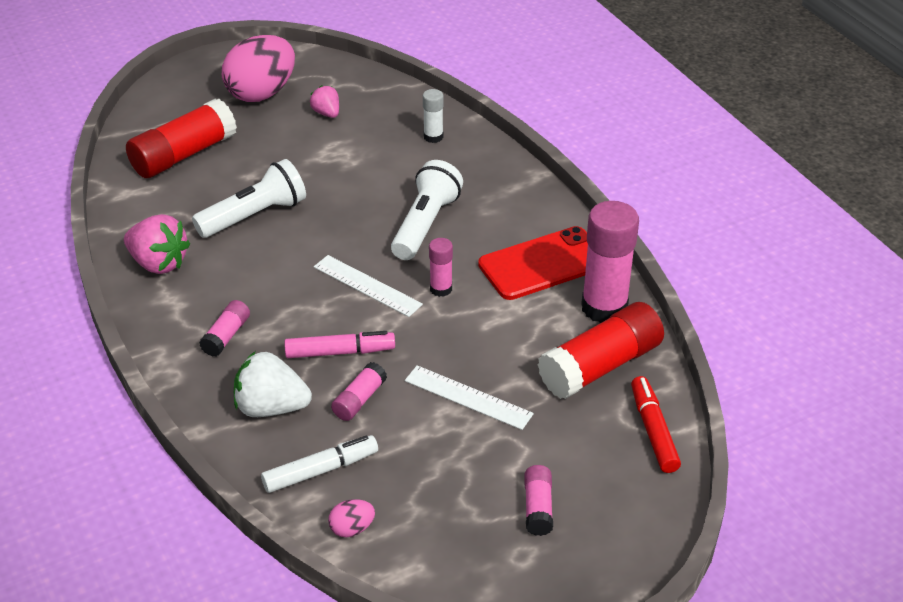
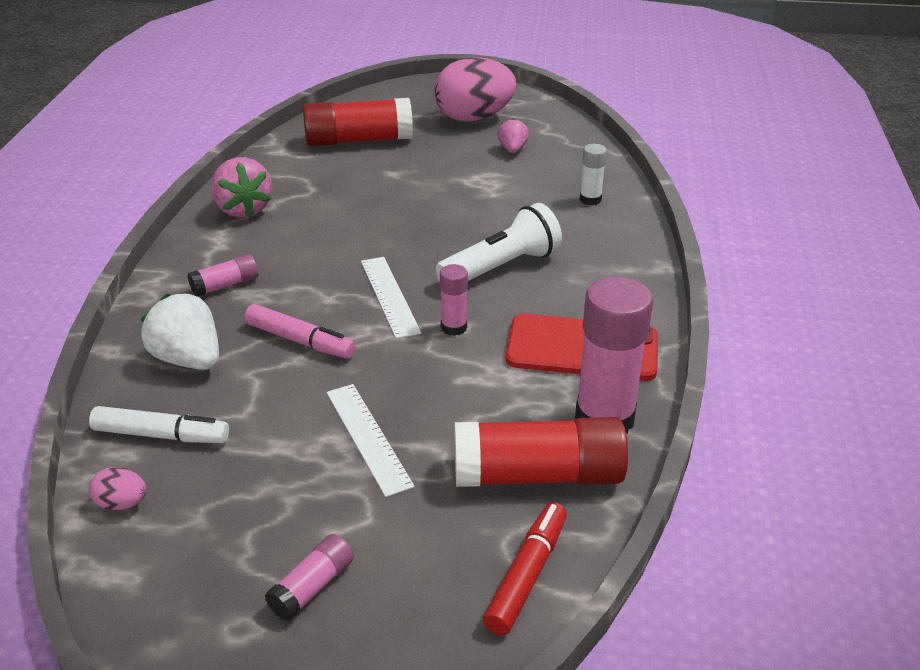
camera: 35 degrees right, 5 degrees down
(255, 215) = (360, 203): white flashlight -> none
(359, 400) = (267, 390): pink glue stick -> none

